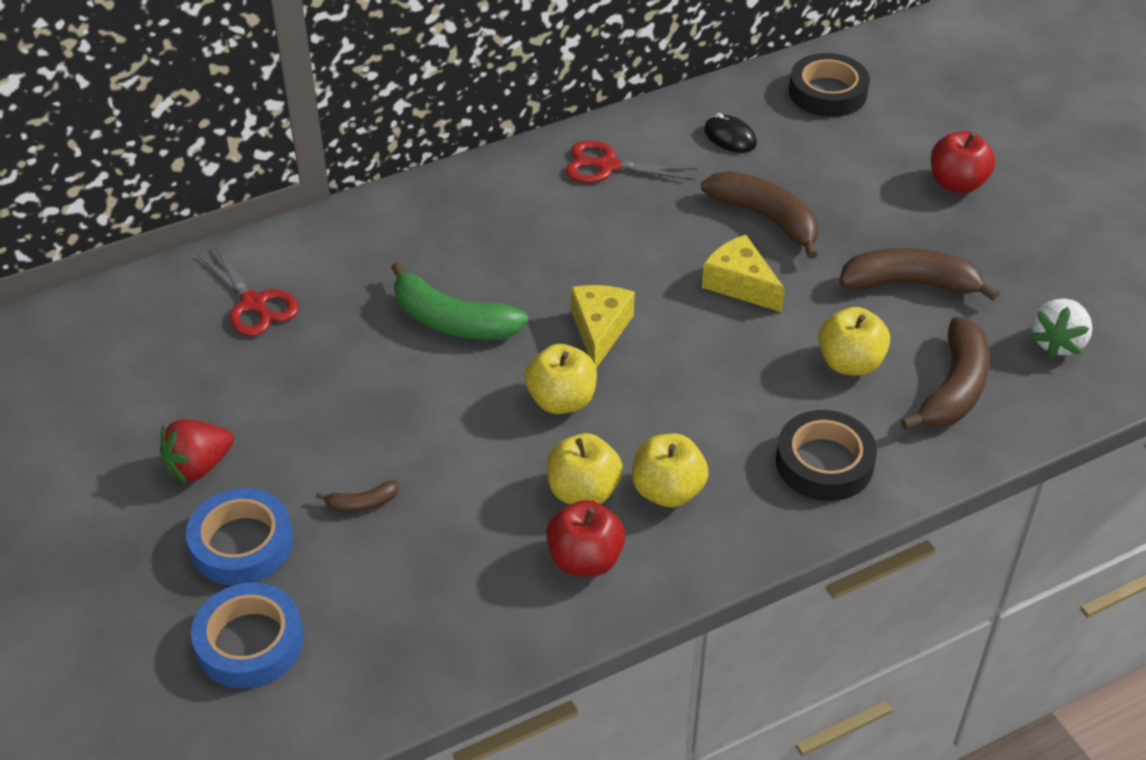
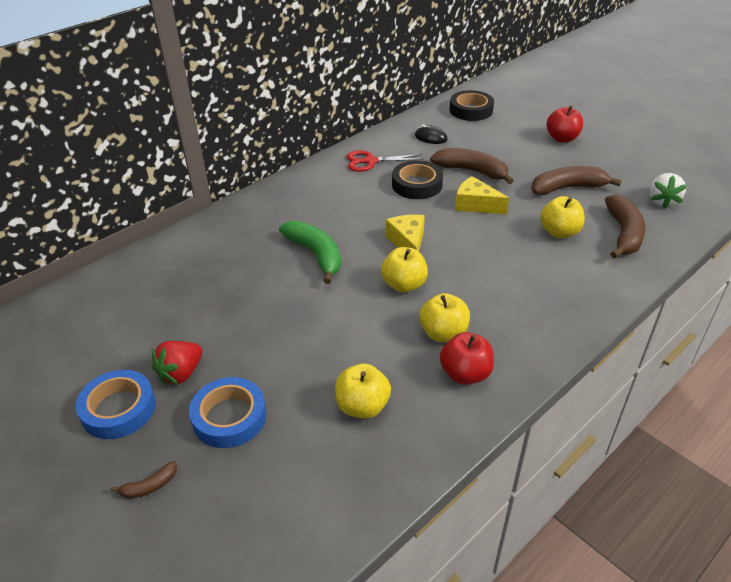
camera: 15 degrees left, 5 degrees down
(250, 642) = (260, 484): blue tape -> blue tape (118, 409)
(253, 303) = (184, 269): red scissors -> none
(362, 504) = (303, 372): brown banana -> brown banana (149, 486)
(452, 321) = (316, 255): green banana -> green banana turned 135 degrees counterclockwise
(667, 491) = (495, 322): yellow apple -> yellow apple (362, 406)
(824, 462) = (577, 286): black tape -> black tape (417, 185)

